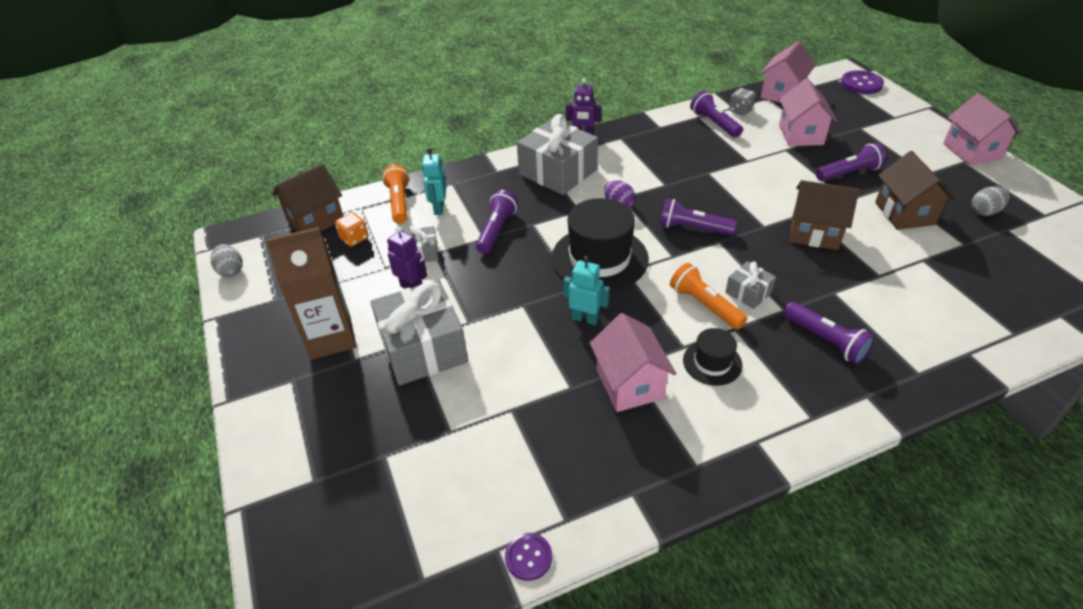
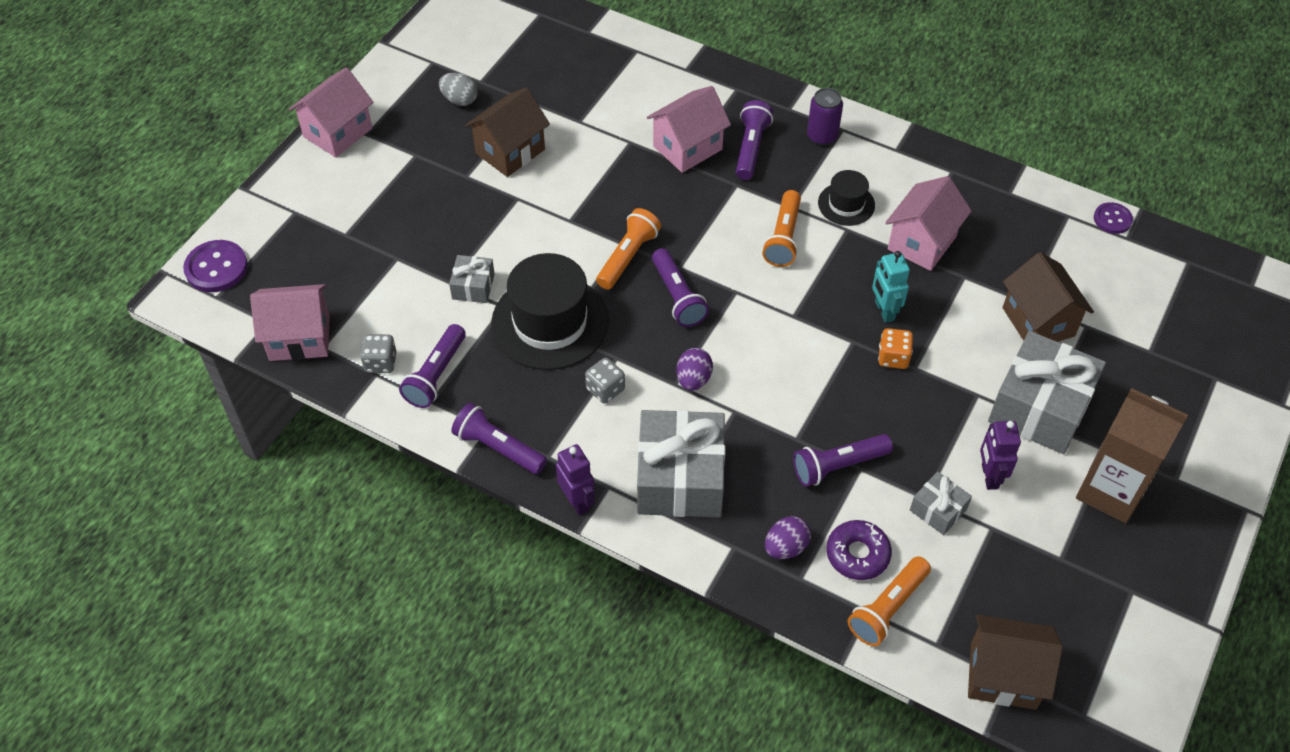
camera: 130 degrees left, 10 degrees up
(231, 271) = (1152, 683): grey egg -> none
(354, 238) = (985, 600): orange dice -> orange dice (893, 357)
(439, 208) = (857, 554): turquoise robot -> purple donut
(475, 187) = (785, 547): none -> purple egg
(599, 258) = (795, 347): black hat -> black hat (550, 322)
(646, 171) = (605, 389): none -> grey dice
(748, 292) = (737, 216): grey gift -> grey gift (473, 286)
(749, 223) = (628, 257): none -> orange flashlight
(800, 135) = (403, 281): pink house -> pink house (687, 148)
(812, 397) = (822, 136): none -> purple can
(814, 233) = (602, 203): brown house -> brown house (1038, 322)
(849, 173) = (462, 213): purple flashlight -> purple flashlight (498, 448)

